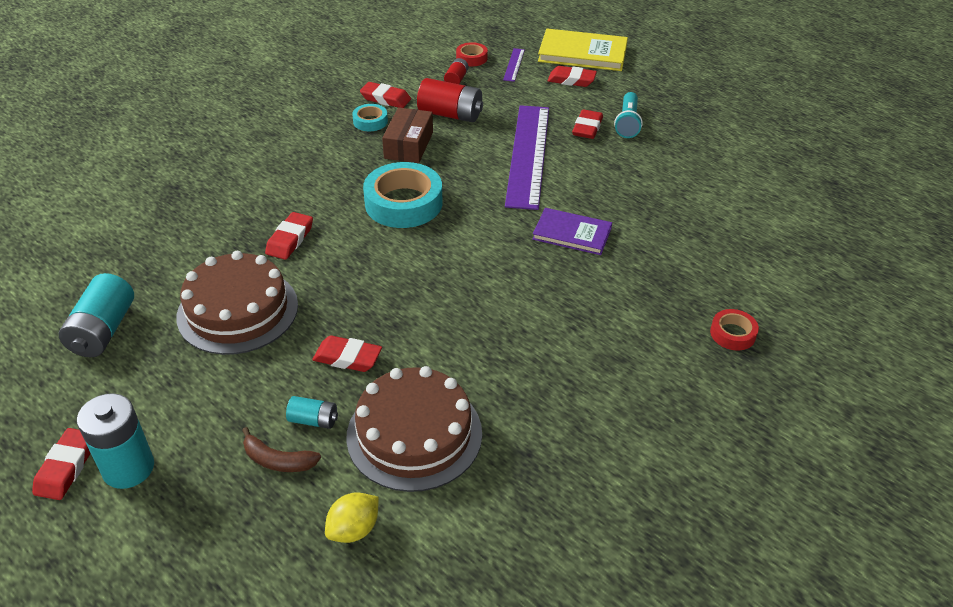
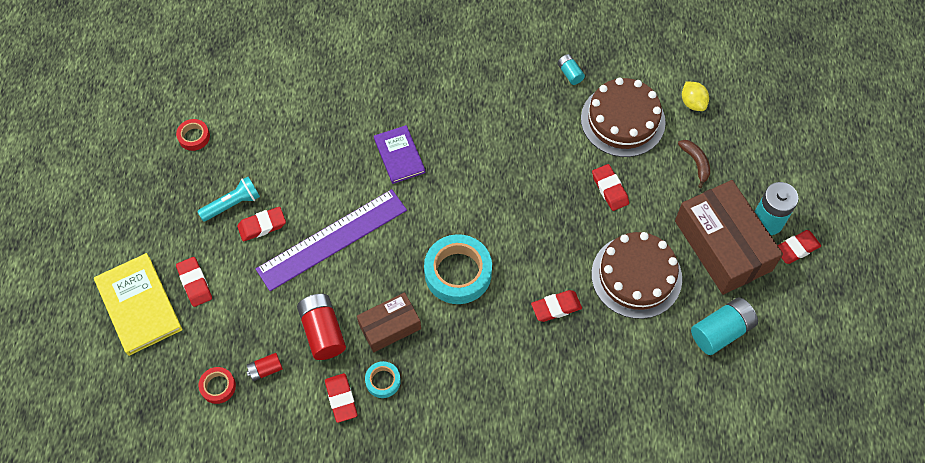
camera: 130 degrees left, 20 degrees up
(166, 402) = (723, 245): none -> brown box
(313, 420) = (660, 169): turquoise battery -> turquoise battery (570, 73)
(354, 529) = (692, 103): yellow lemon -> yellow lemon turned 60 degrees clockwise
(514, 65) = (202, 344): purple ruler -> none
(732, 334) = (417, 32): red tape -> red tape (194, 137)

